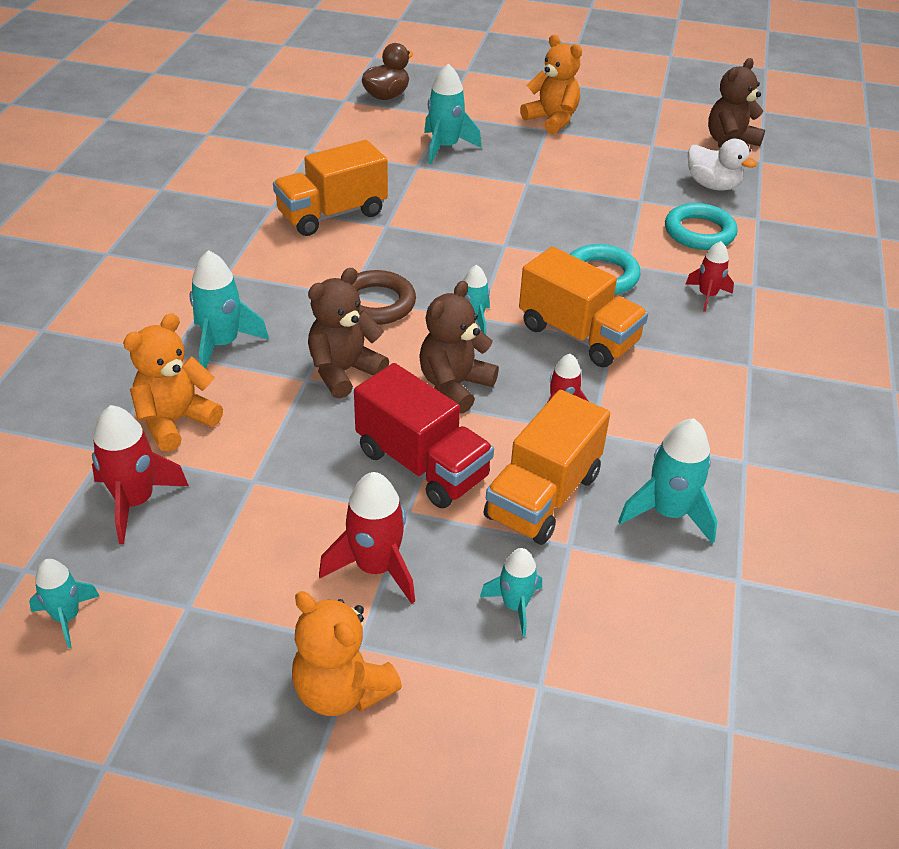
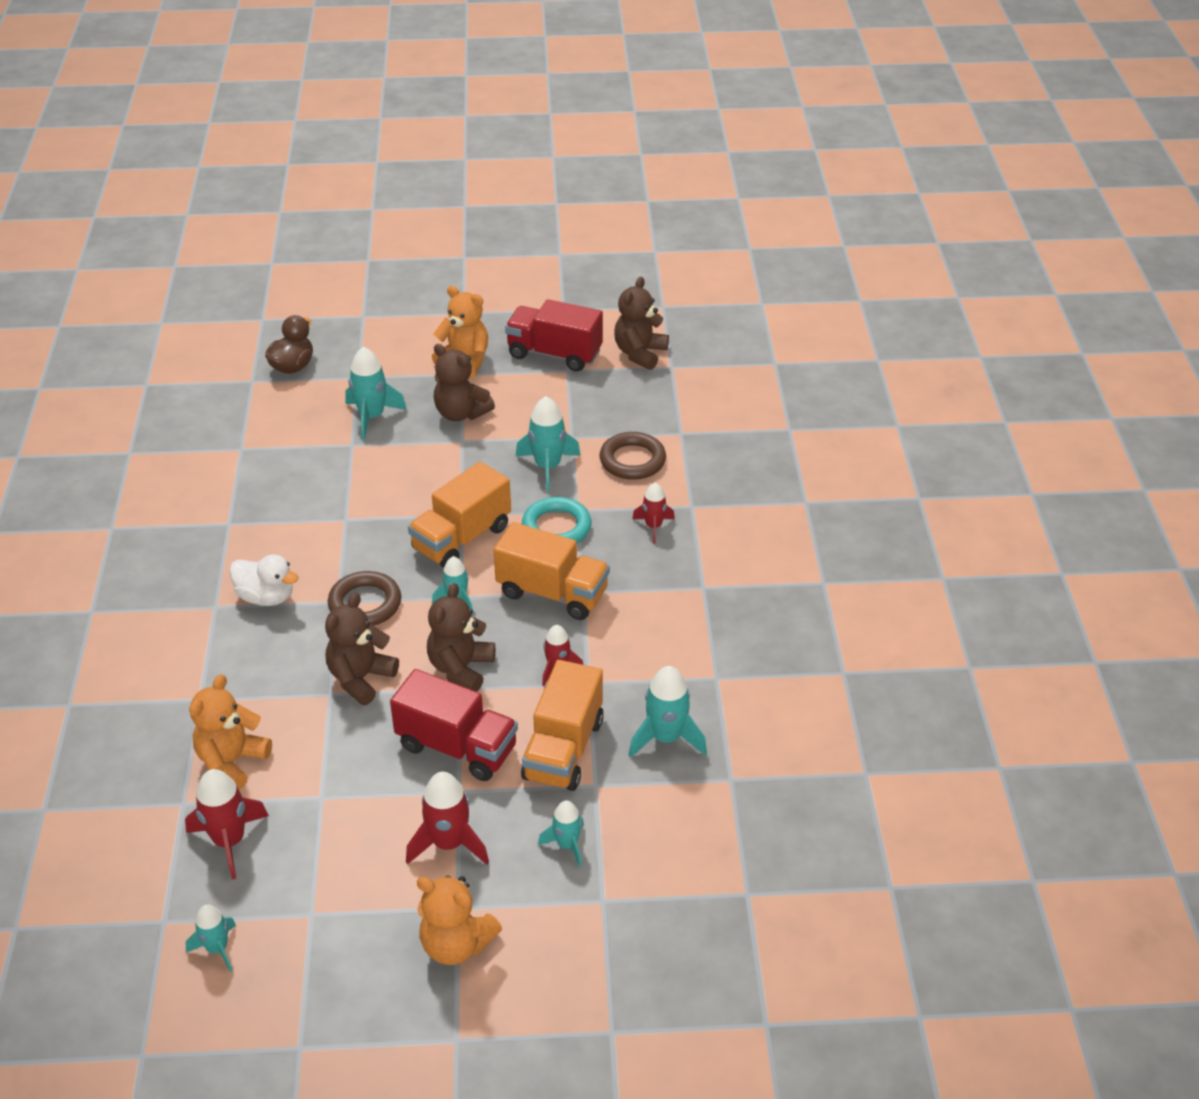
camera: 15 degrees left, 0 degrees up
(222, 344) = (242, 678): turquoise rocket -> turquoise rocket (548, 467)
(332, 214) = (290, 518): orange truck -> orange truck (461, 538)
(533, 160) = (461, 413): none -> brown teddy bear
(642, 130) = (554, 354): none -> red truck
(699, 232) = (632, 460): turquoise ring -> brown ring
(712, 185) = (633, 405): white duck -> white duck (266, 597)

